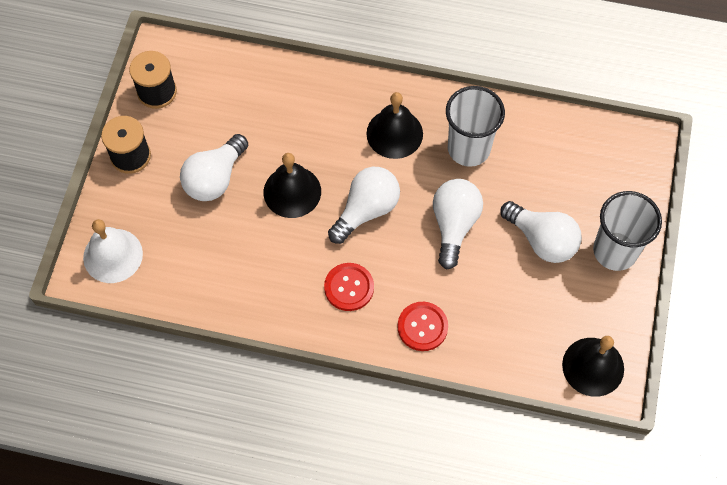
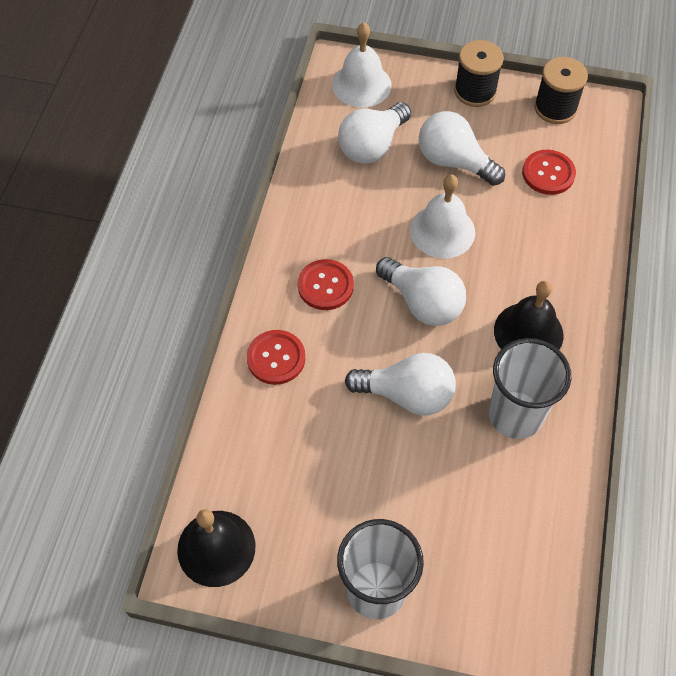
camera: 90 degrees right, 5 degrees down
(232, 104) = (548, 173): none -> red button
(292, 191) = (442, 231): black bell -> white bell
(542, 240) = (389, 496): white light bulb -> white light bulb (372, 146)

